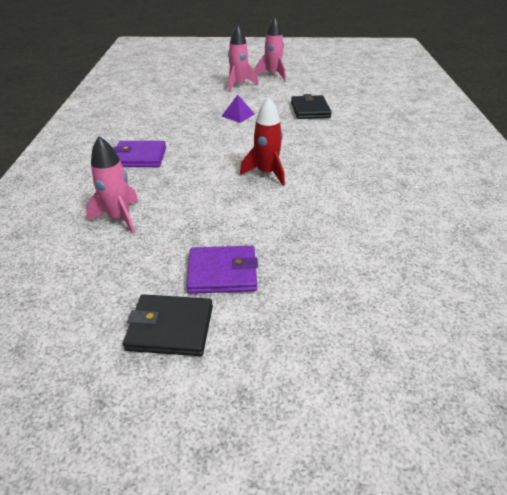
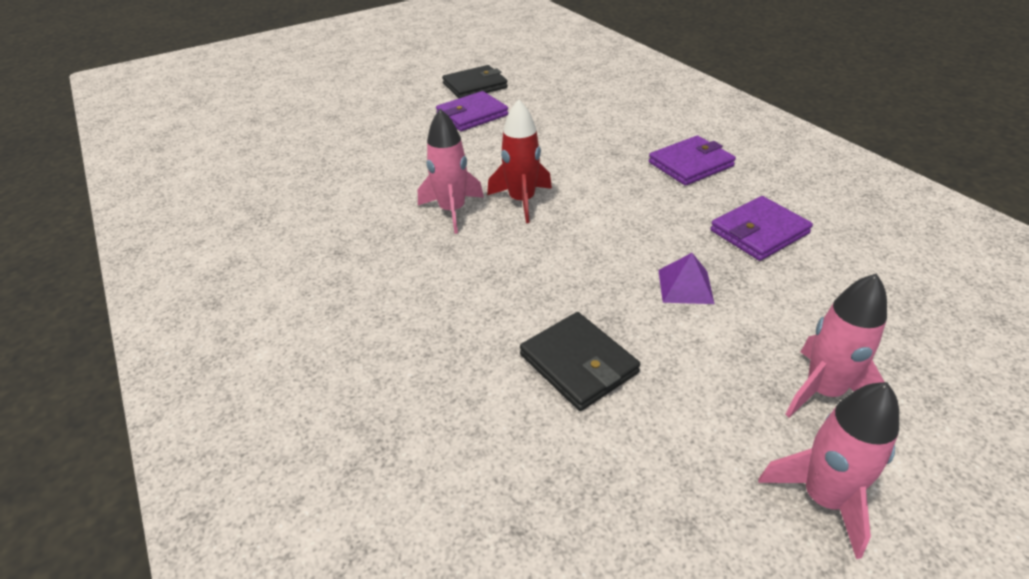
camera: 150 degrees right, 0 degrees up
(120, 218) = (603, 115): pink rocket -> pink rocket (452, 211)
(173, 120) = (759, 232): none -> purple wallet

